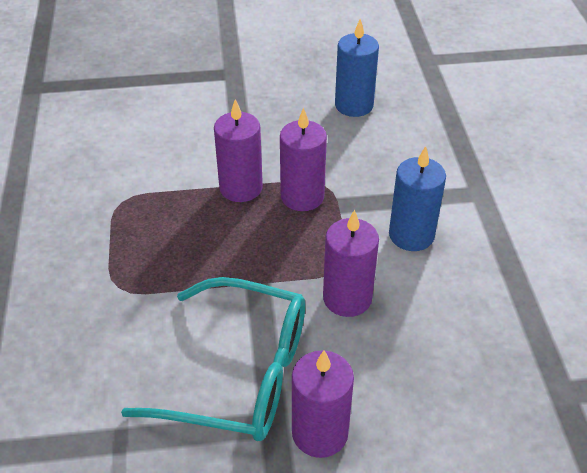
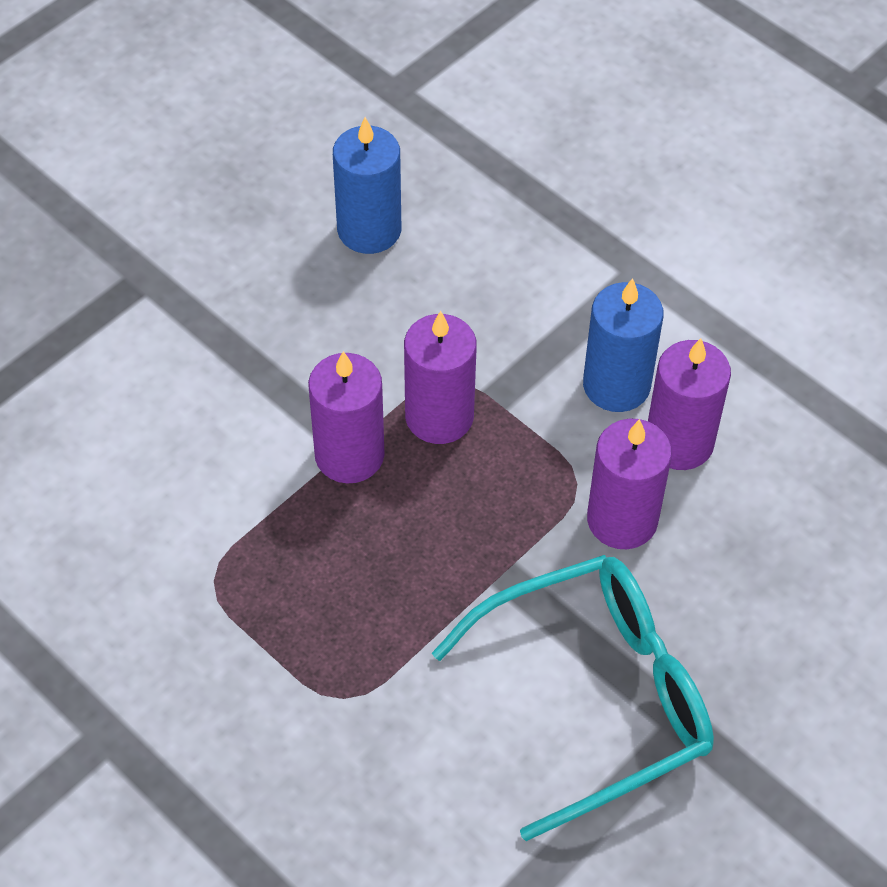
camera: 40 degrees left, 10 degrees up
(320, 433) = (741, 699): purple candle -> purple candle (679, 442)

